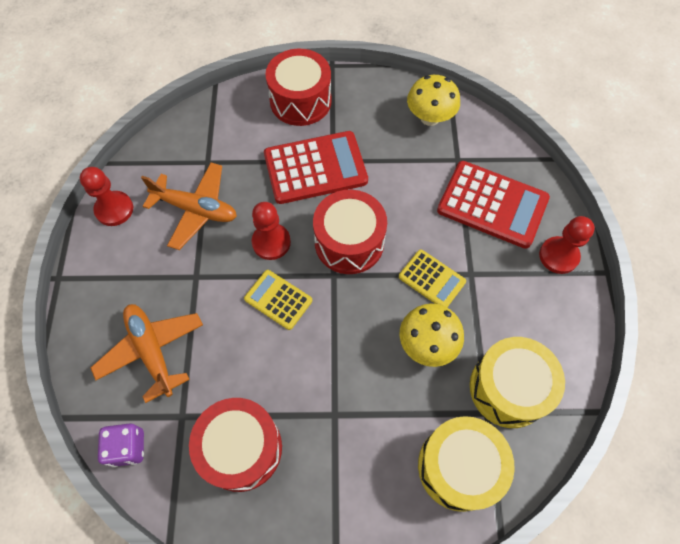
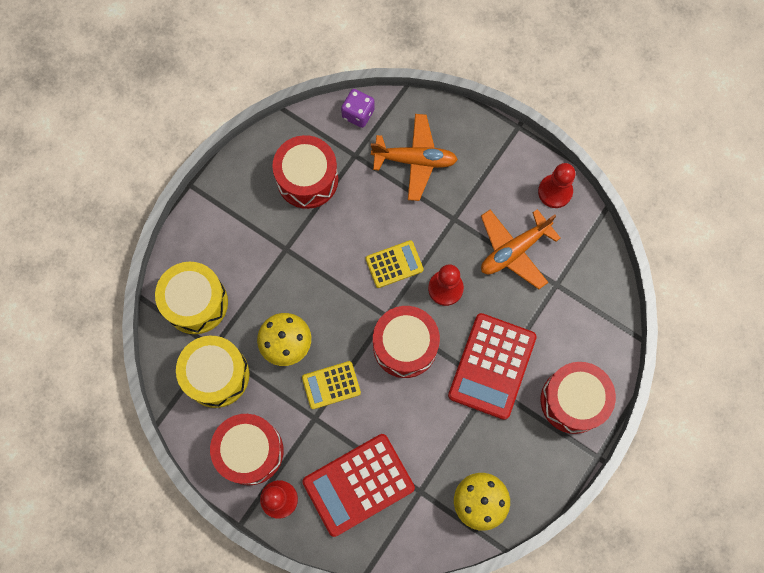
camera: 125 degrees right, 10 degrees up
(544, 307) = (250, 451): none -> red drum

